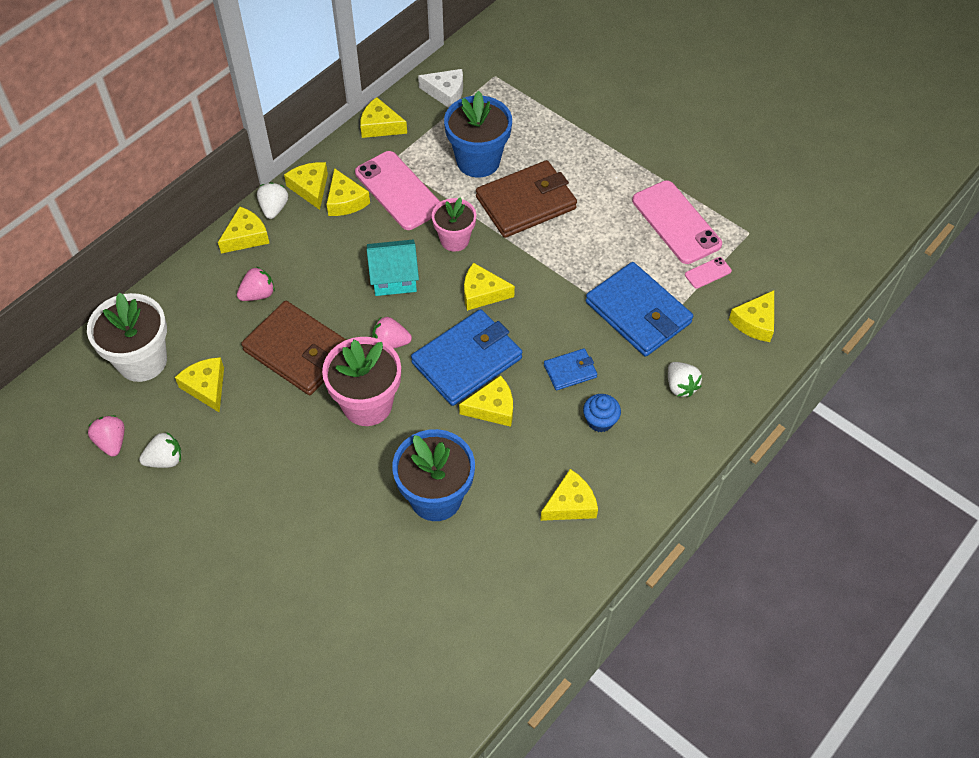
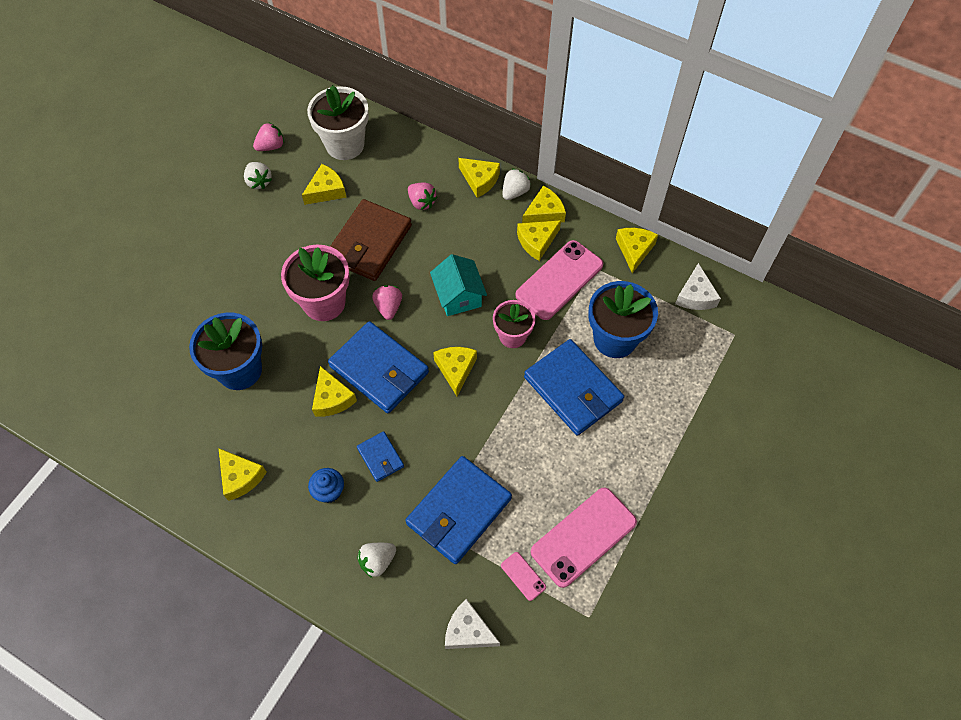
camera: 80 degrees right, 5 degrees up
(274, 208) = (515, 192): white strawberry -> white strawberry turned 45 degrees counterclockwise
(526, 203) = (573, 389): brown wallet -> blue wallet
(755, 322) = (468, 631): yellow cheese -> white cheese

